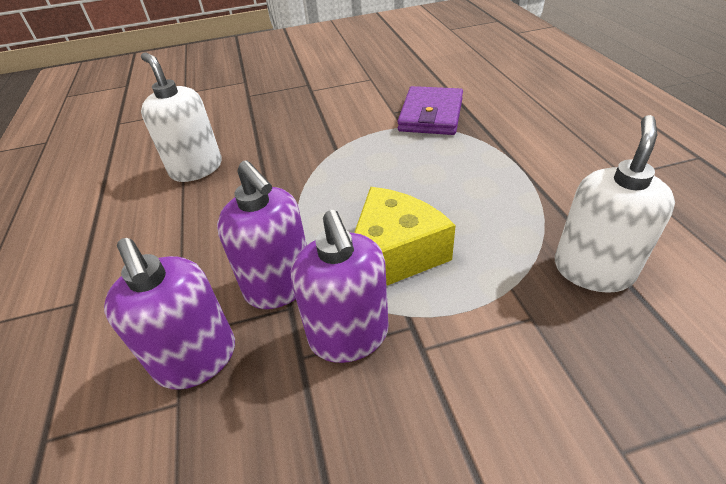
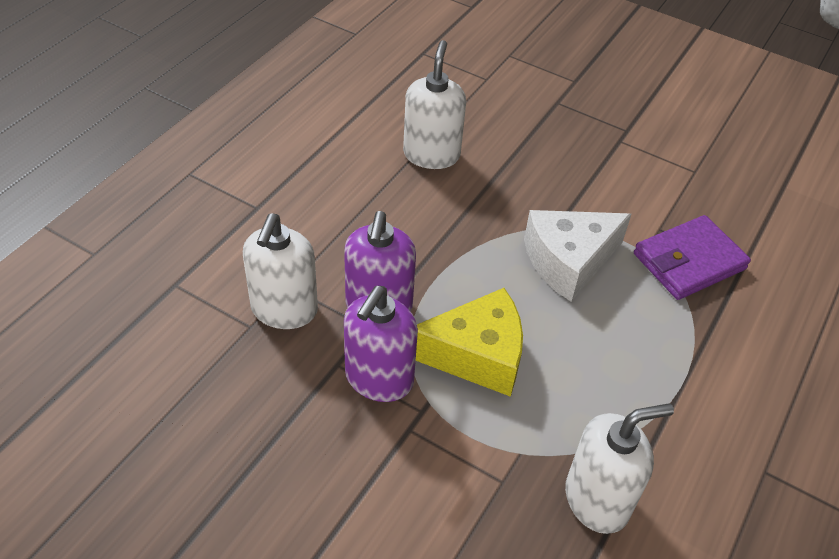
camera: 40 degrees right, 5 degrees up
(197, 359) = (284, 310): purple soap dispenser -> white soap dispenser
(370, 160) = (568, 262): none -> white cheese

